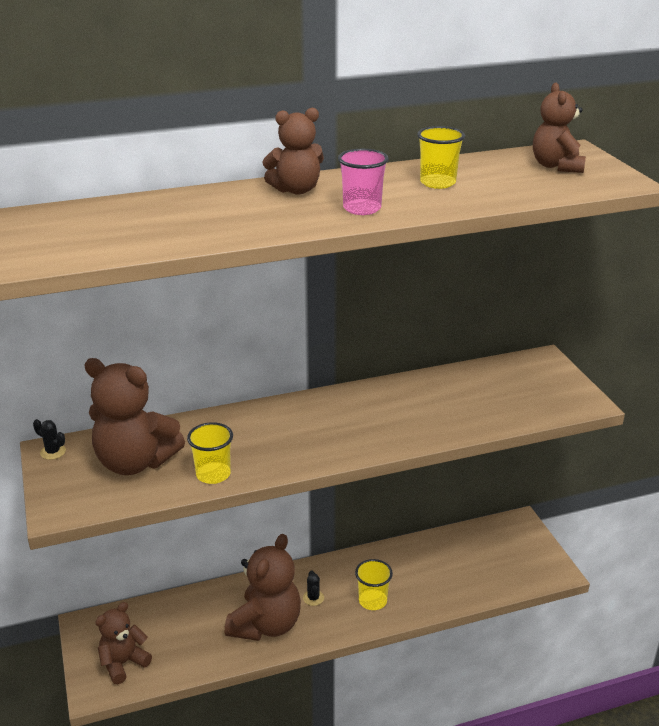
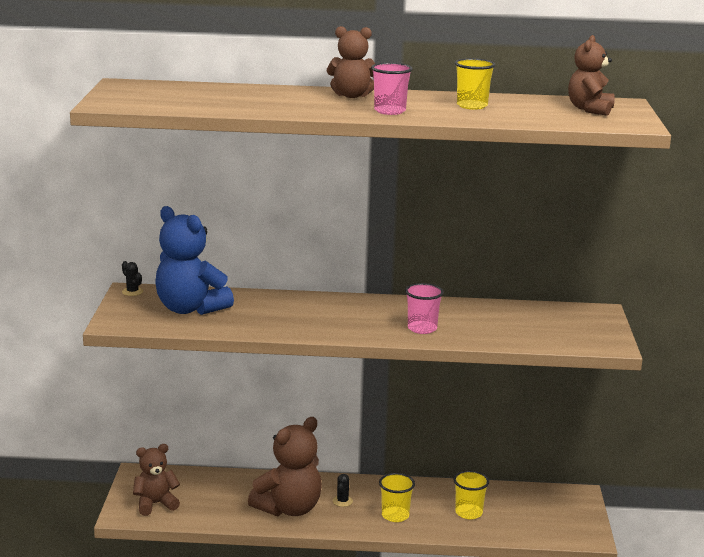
camera: 20 degrees right, 10 degrees down
(135, 462) = (190, 309): brown teddy bear -> blue teddy bear
(213, 474) = (245, 327): yellow cup -> yellow cup (468, 513)
(398, 427) = (422, 328): none -> pink cup

